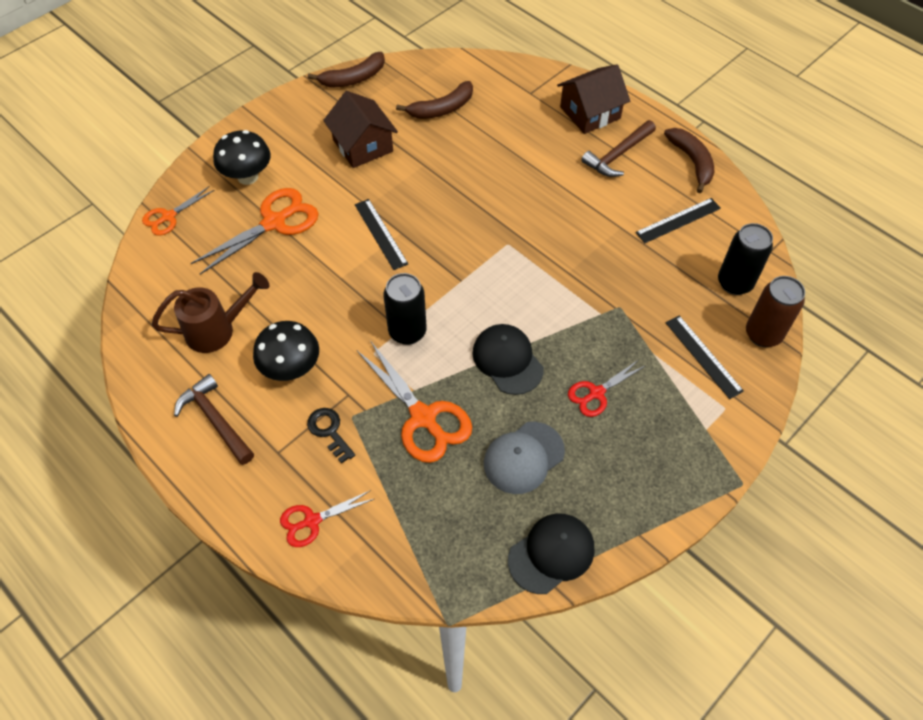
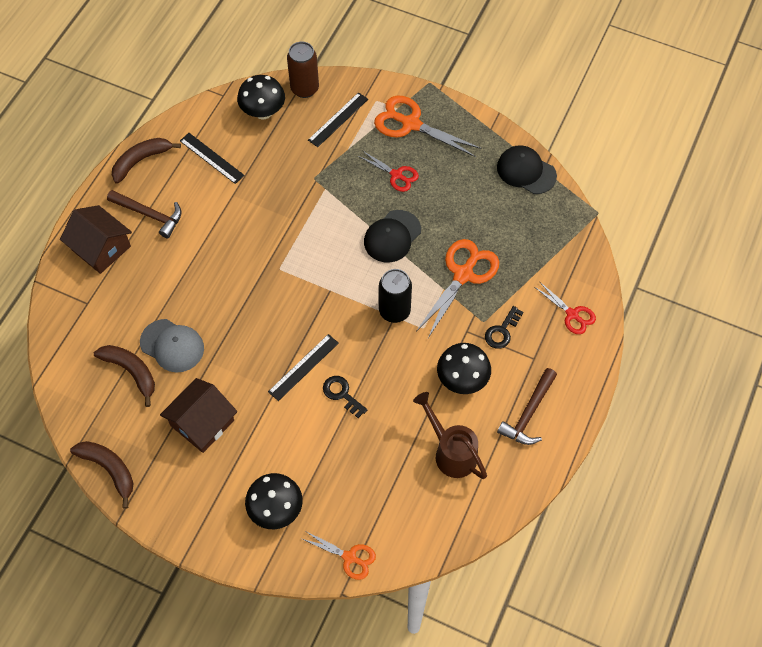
camera: 110 degrees left, 5 degrees up
(274, 223) = (322, 459): orange scissors -> orange scissors (411, 124)
(334, 256) = (342, 394): none -> black key
(523, 457) = (466, 204): grey cap -> grey cap (172, 345)
(734, 283) = (263, 112): black can -> black mushroom

